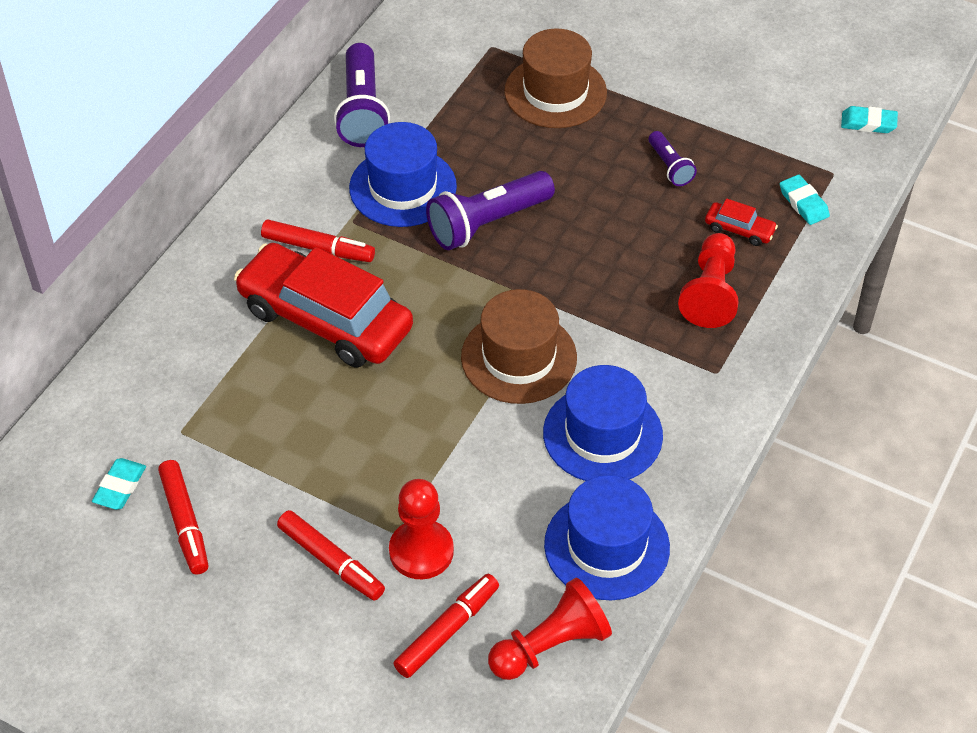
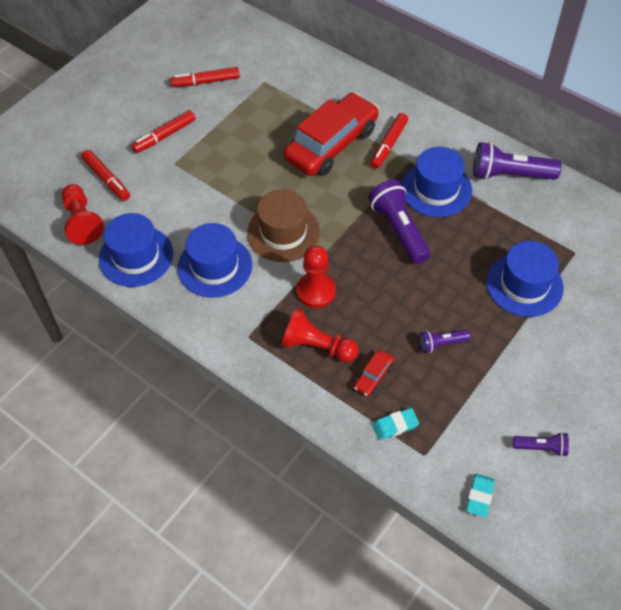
camera: 100 degrees right, 5 degrees up
(120, 487) = (235, 59): turquoise eraser -> none
(421, 551) = (159, 173): red pawn -> red pawn (316, 291)
(555, 92) = (524, 285): brown hat -> blue hat
(787, 74) = (541, 447): none -> purple flashlight

